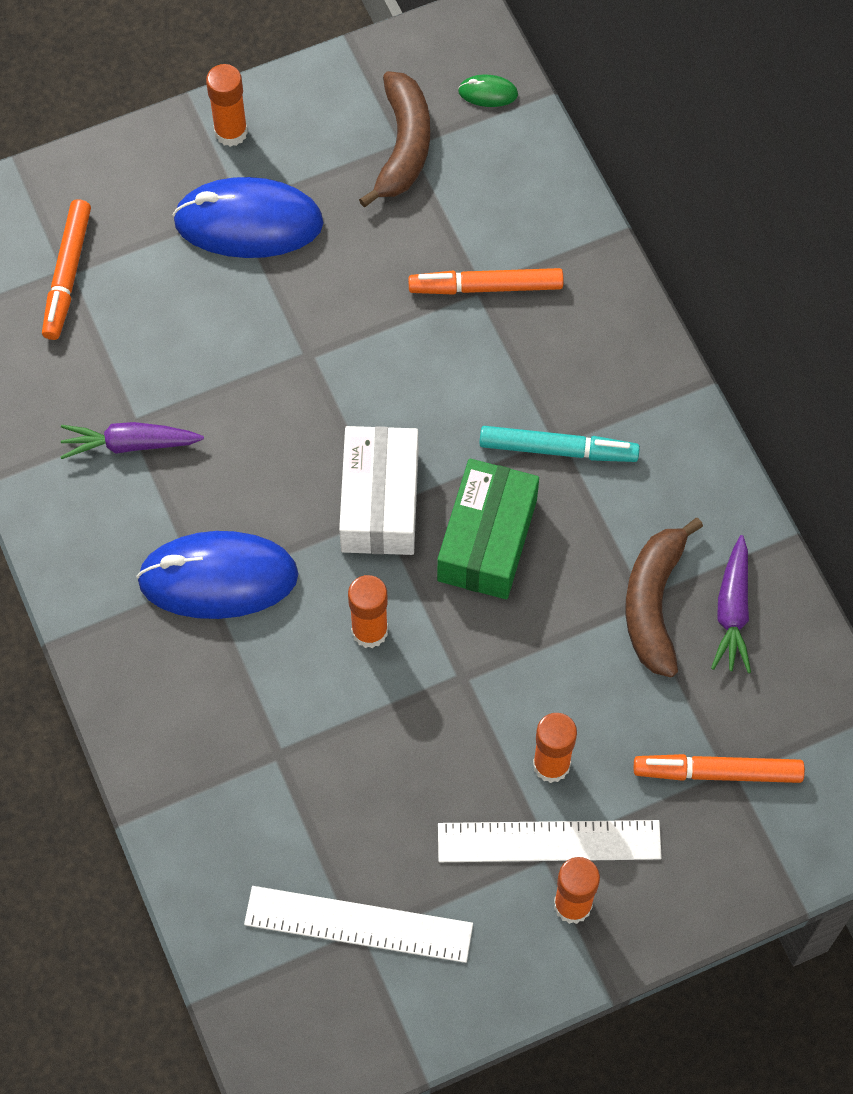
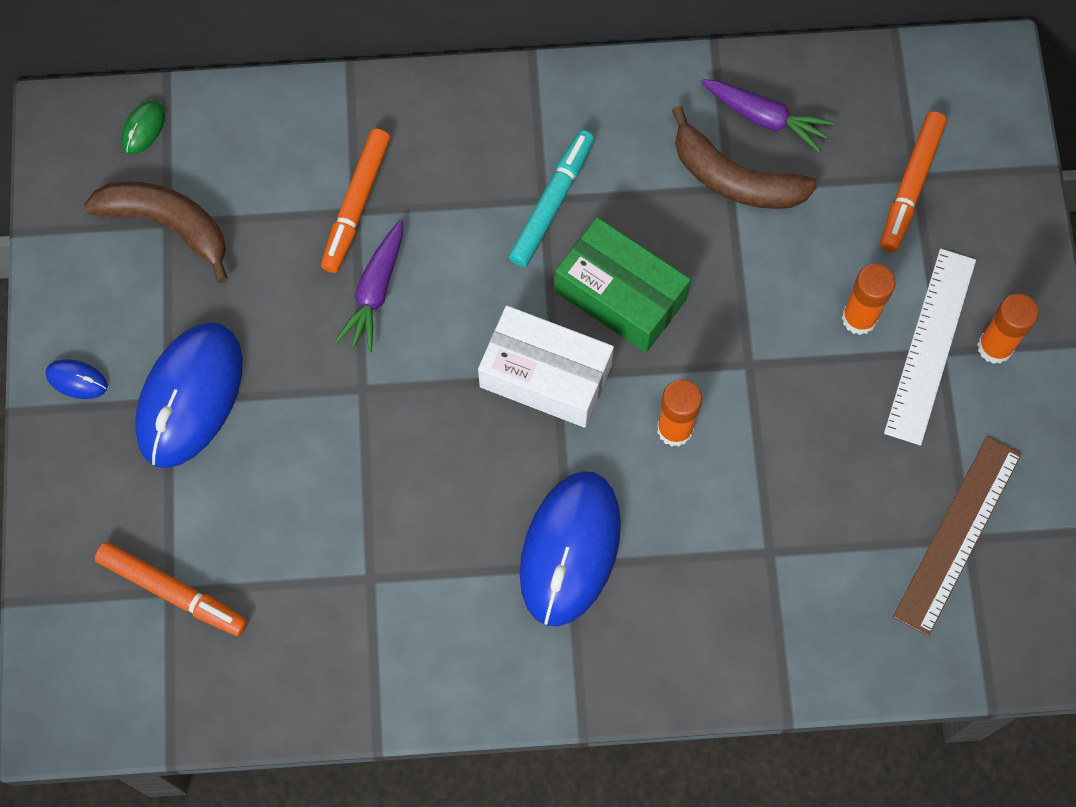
camera: 70 degrees left, 5 degrees up
(129, 444) = (393, 589): purple carrot -> purple carrot (375, 291)
(231, 132) = (77, 380): orange glue stick -> blue mouse
(358, 924) = (957, 534): white ruler -> brown ruler

